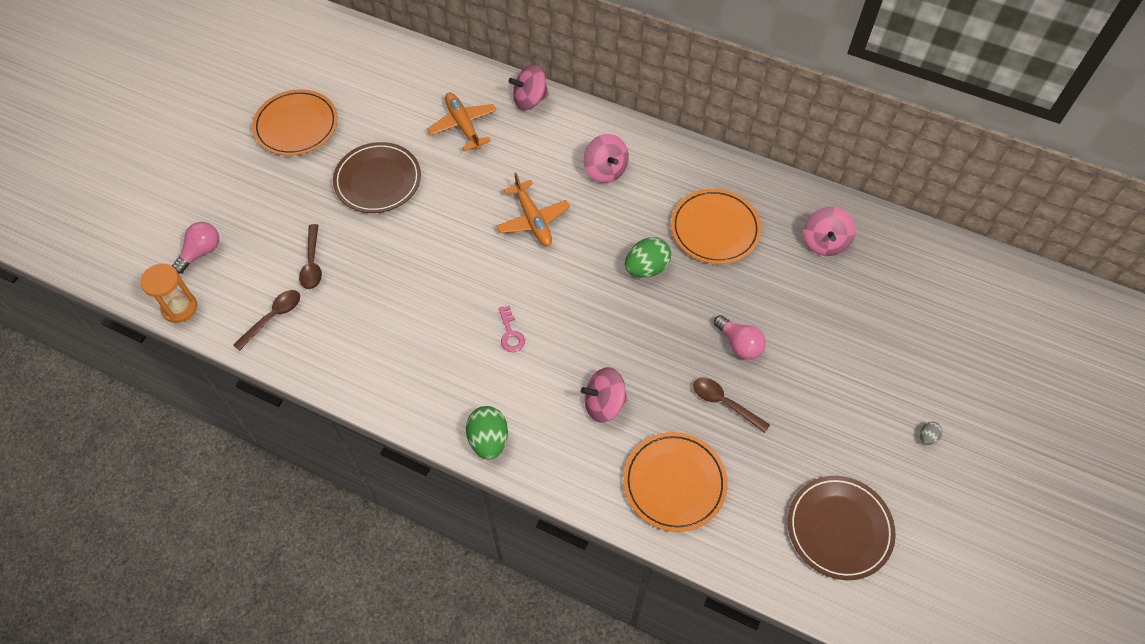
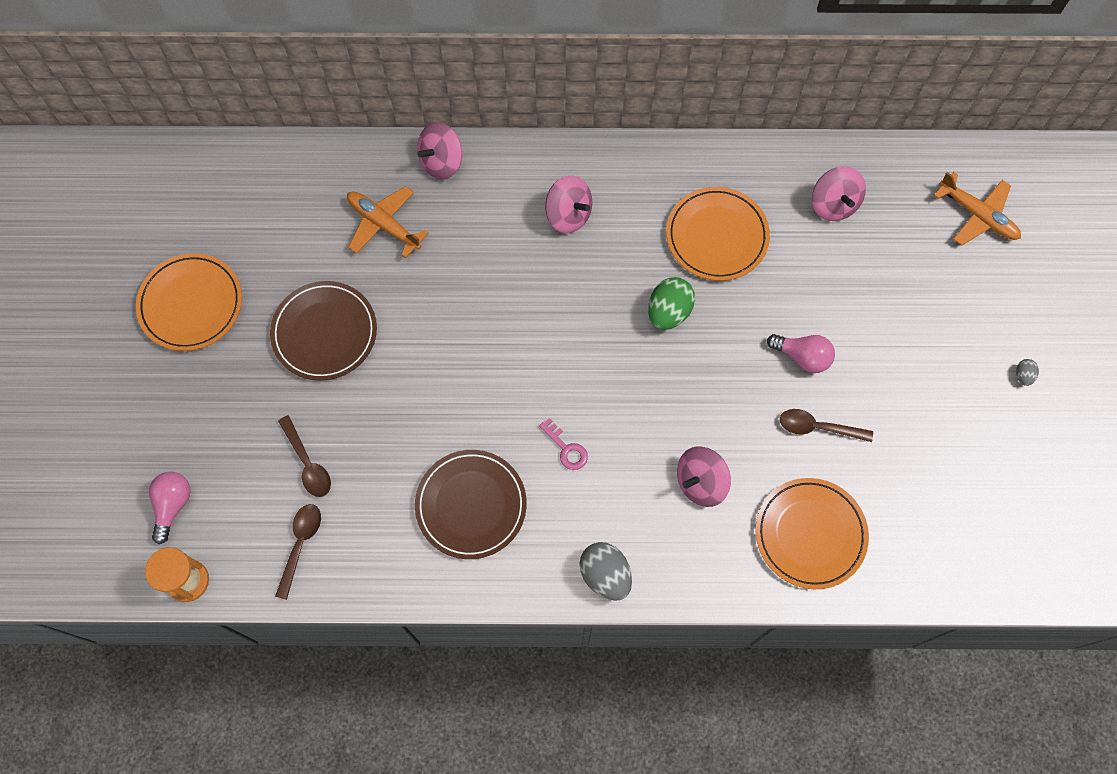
camera: 25 degrees left, 10 degrees up
(488, 440) = (605, 575): green egg -> grey egg
(533, 219) = (521, 307): orange plane -> orange plane (977, 215)
(839, 528) = (984, 508): brown plate -> brown plate (471, 505)

